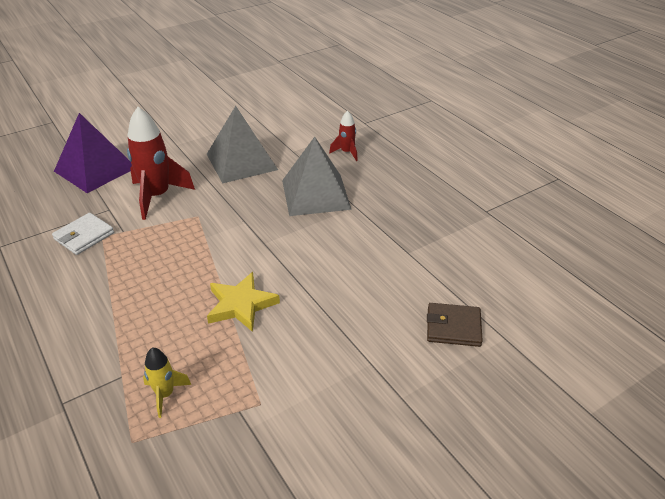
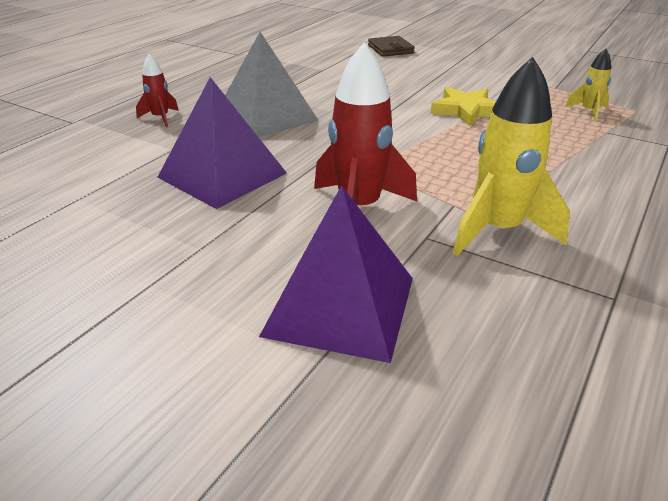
camera: 115 degrees left, 5 degrees down
(84, 236) = (498, 230): white wallet -> yellow rocket
(241, 161) = (222, 175): grey pyramid -> purple pyramid

